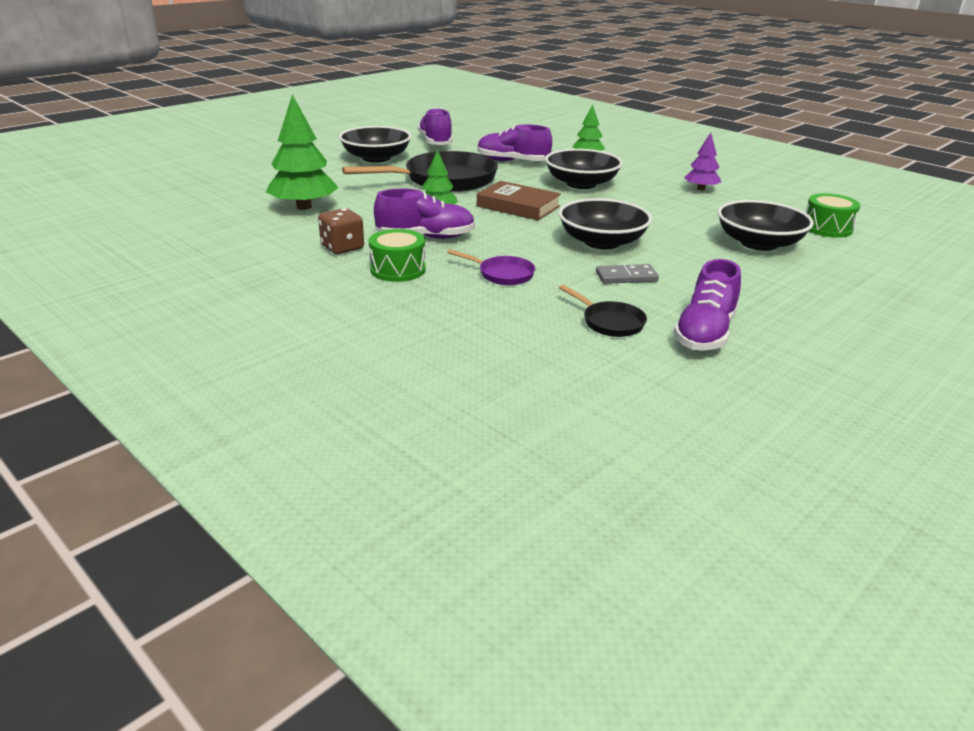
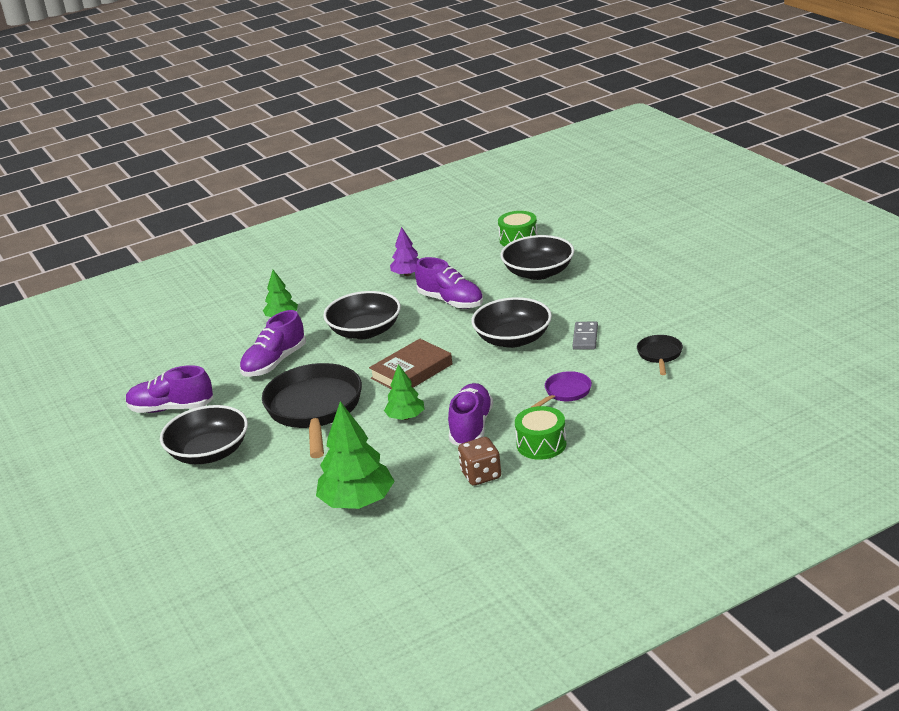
camera: 70 degrees left, 0 degrees up
(610, 322) = (660, 355): black pan -> black pan turned 60 degrees counterclockwise
(705, 333) = (682, 321): purple shoe -> purple shoe (451, 301)

